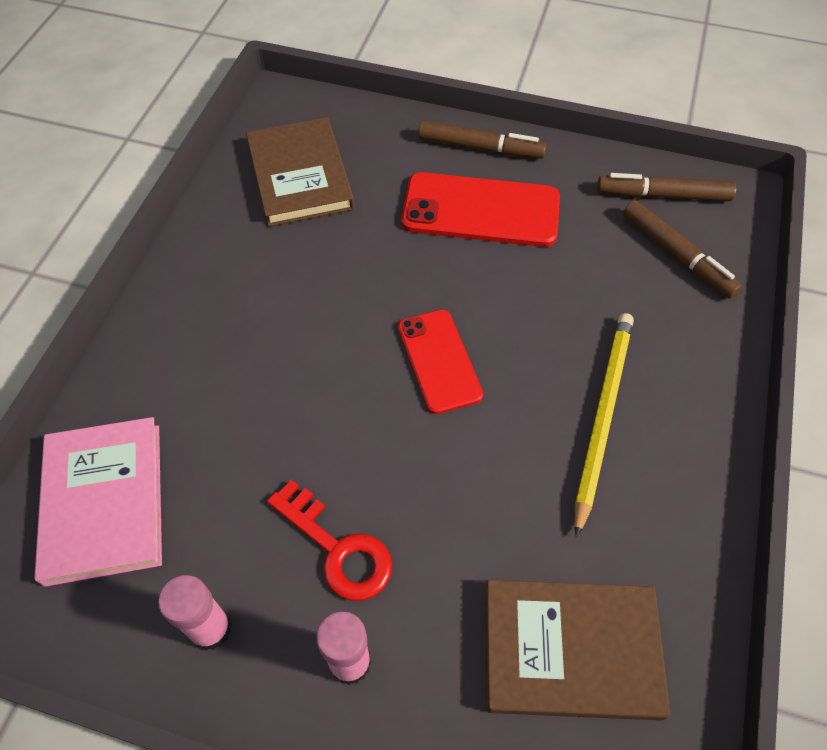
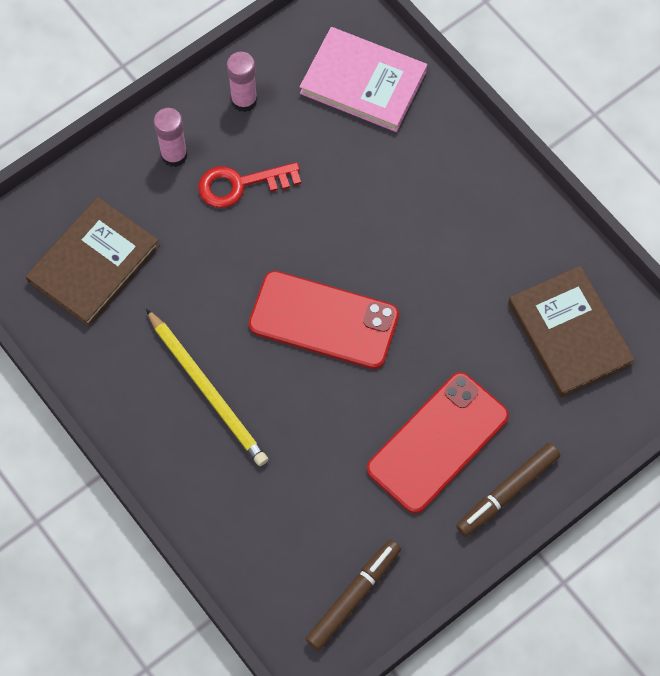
camera: 125 degrees right, 10 degrees up
(300, 176) = (569, 333): brown book -> brown book turned 45 degrees clockwise
(439, 361) = (324, 320): red phone -> red phone, size x1.53
(676, 255) = (290, 553): brown marker -> none

